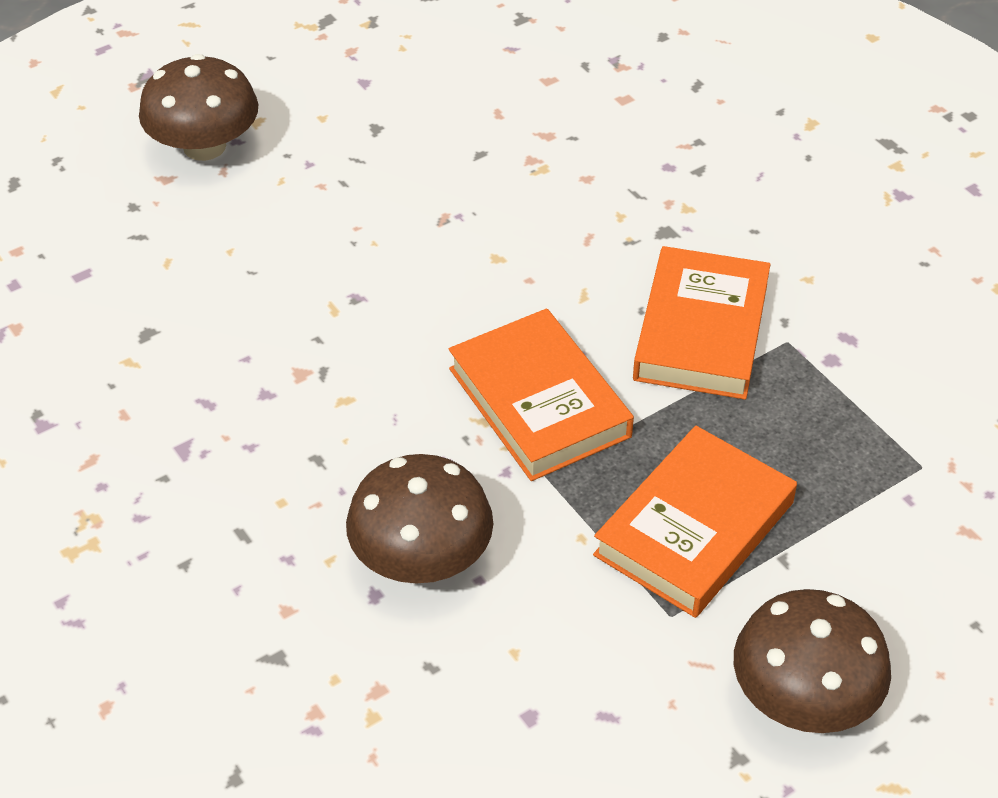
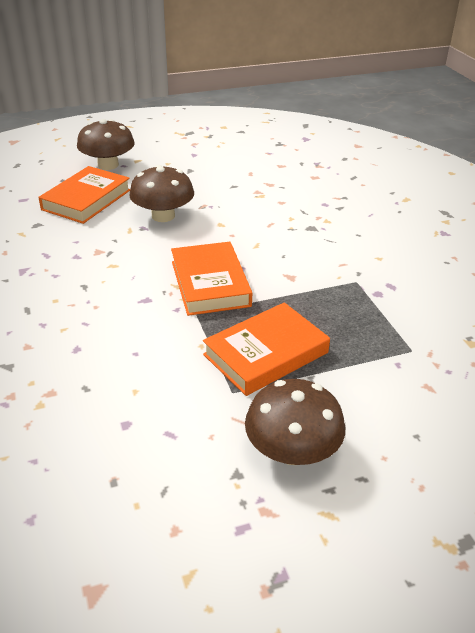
camera: 15 degrees right, 10 degrees down
(421, 557) = (110, 337): brown mushroom -> brown mushroom (163, 216)
(701, 331) = (311, 269): orange book -> orange book (86, 200)

